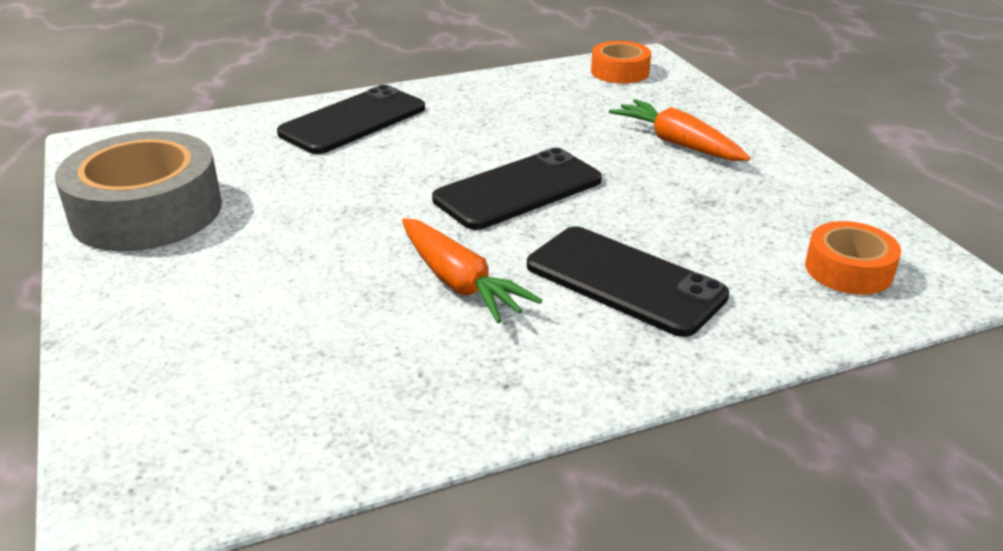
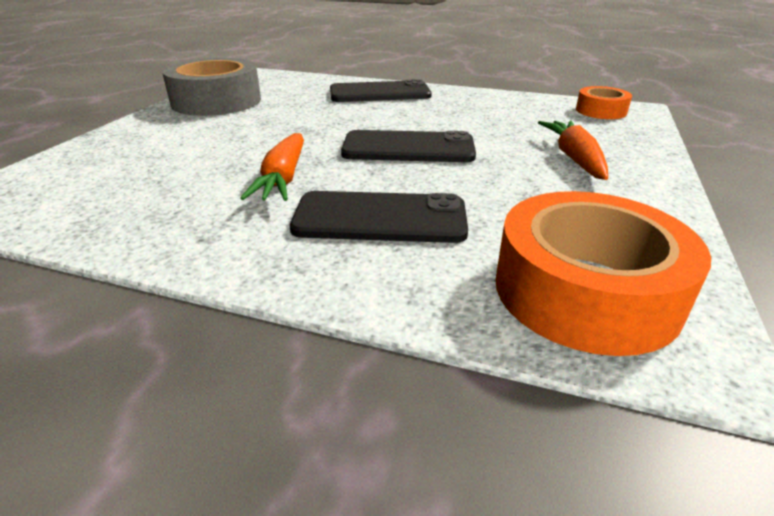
camera: 40 degrees right, 0 degrees up
(624, 281) = (380, 218): black phone -> black phone turned 75 degrees counterclockwise
(848, 269) = (585, 291): orange tape -> orange tape, size x1.89

